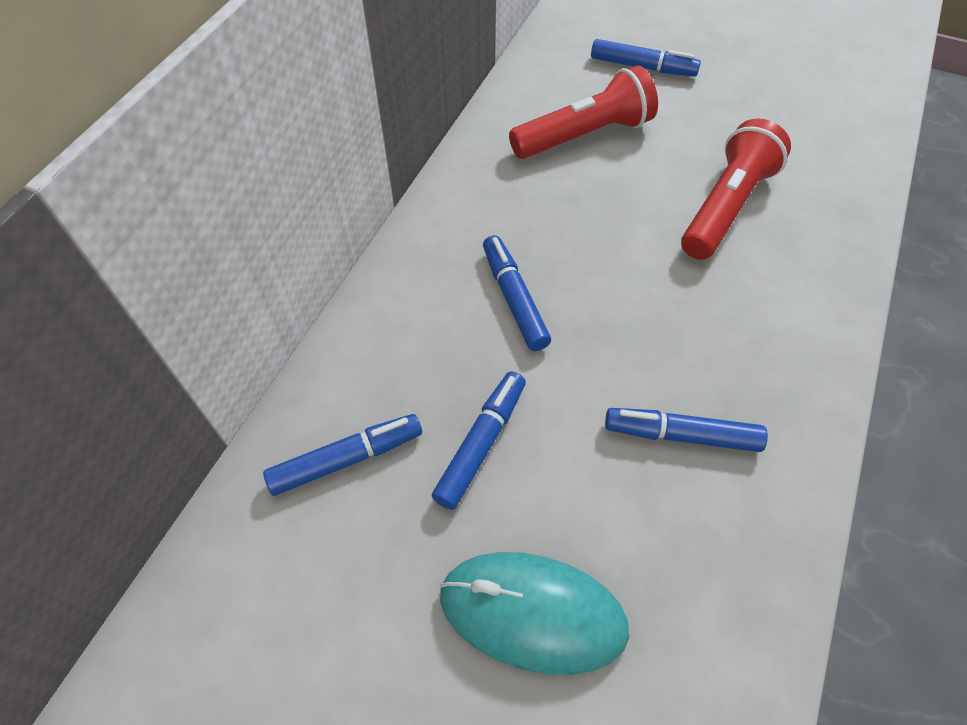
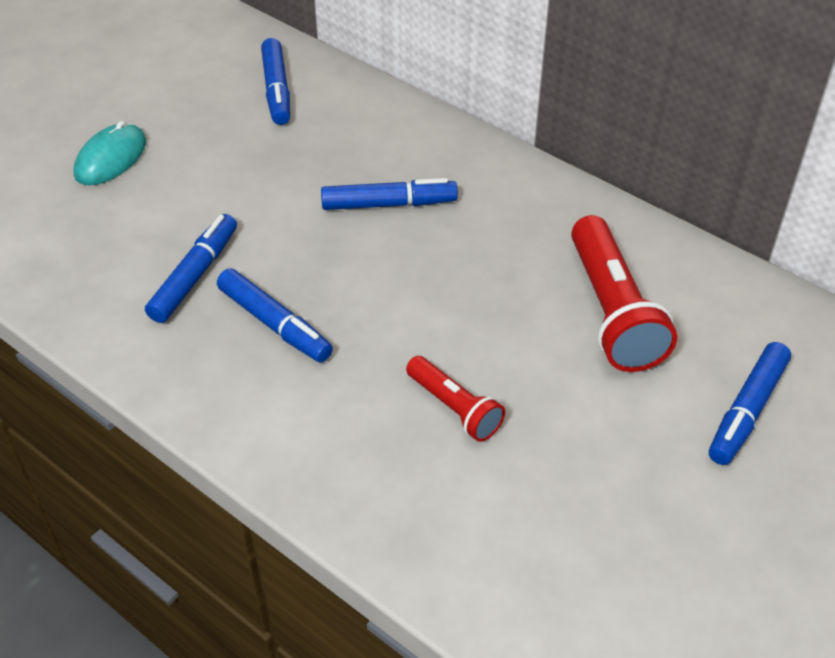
camera: 105 degrees right, 10 degrees down
(481, 443) = (252, 157): blue marker -> blue marker (274, 324)
(532, 613) = (111, 158): turquoise mouse -> turquoise mouse, size x0.66
(726, 206) = (454, 408): red flashlight -> red flashlight, size x0.57

